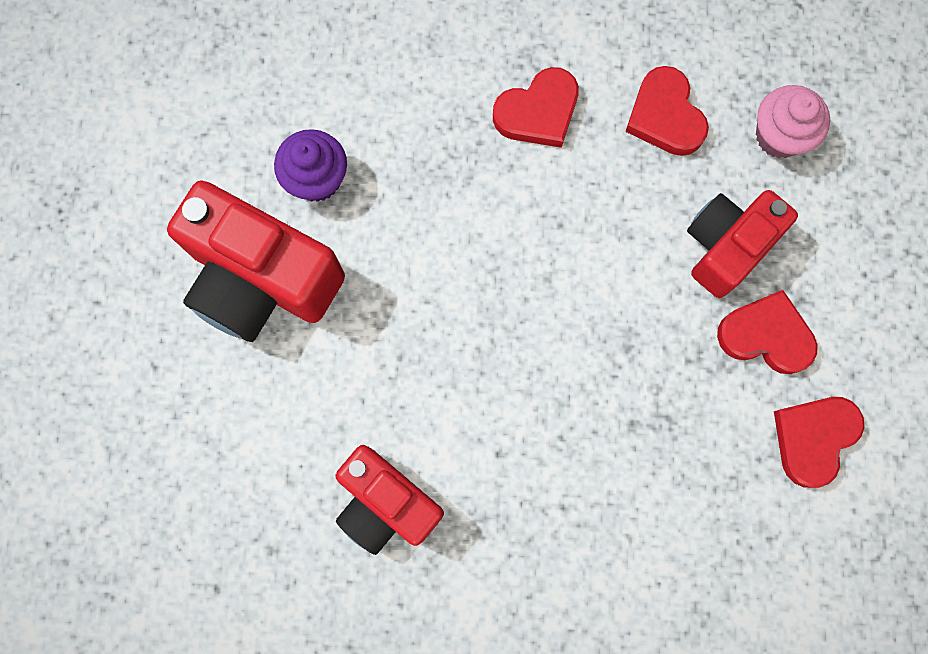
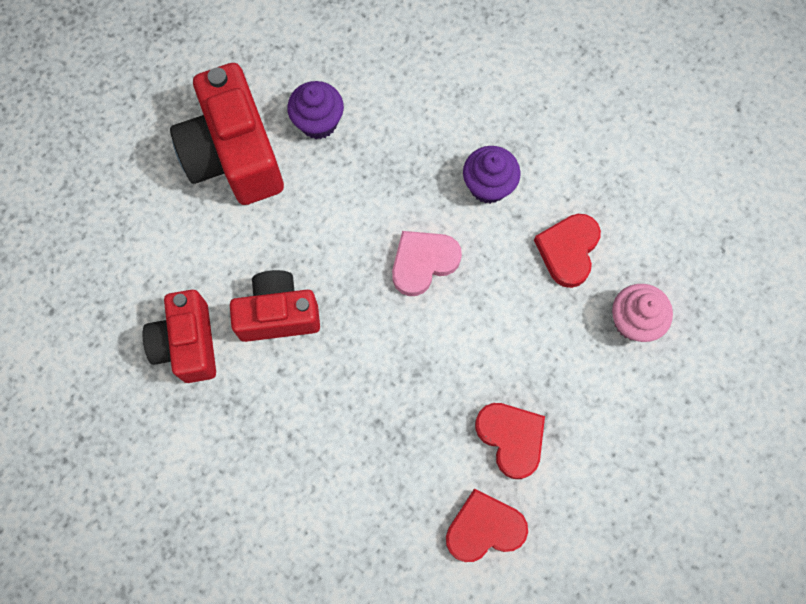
camera: 40 degrees right, 5 degrees down
(538, 112) = (488, 186): red heart -> purple cupcake
(542, 236) = (423, 262): none -> pink heart
(726, 247) = (535, 362): red camera -> red camera (278, 314)

